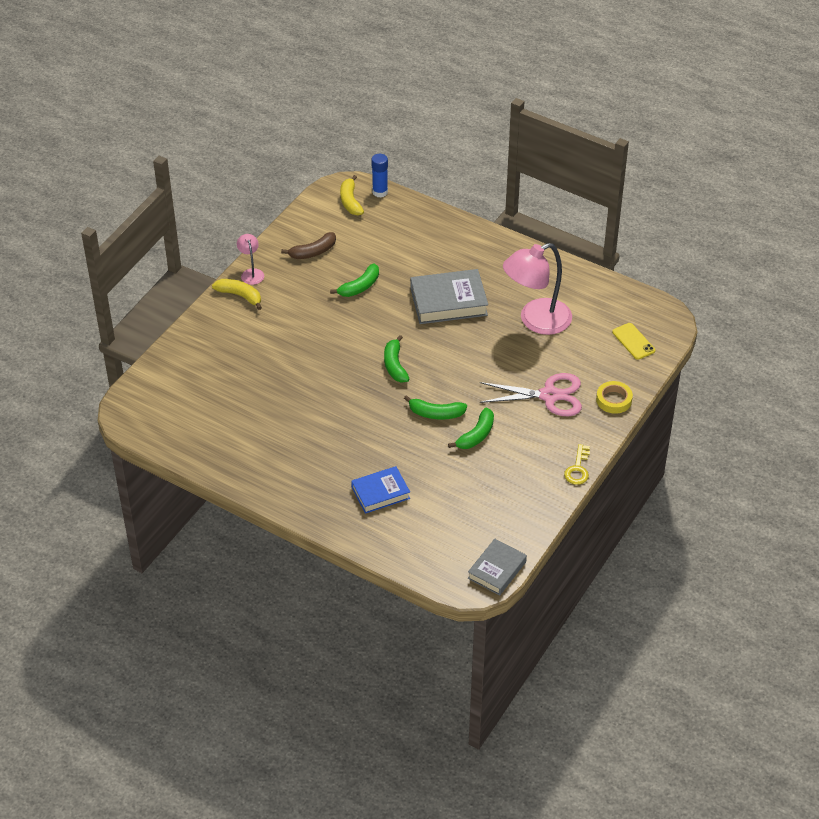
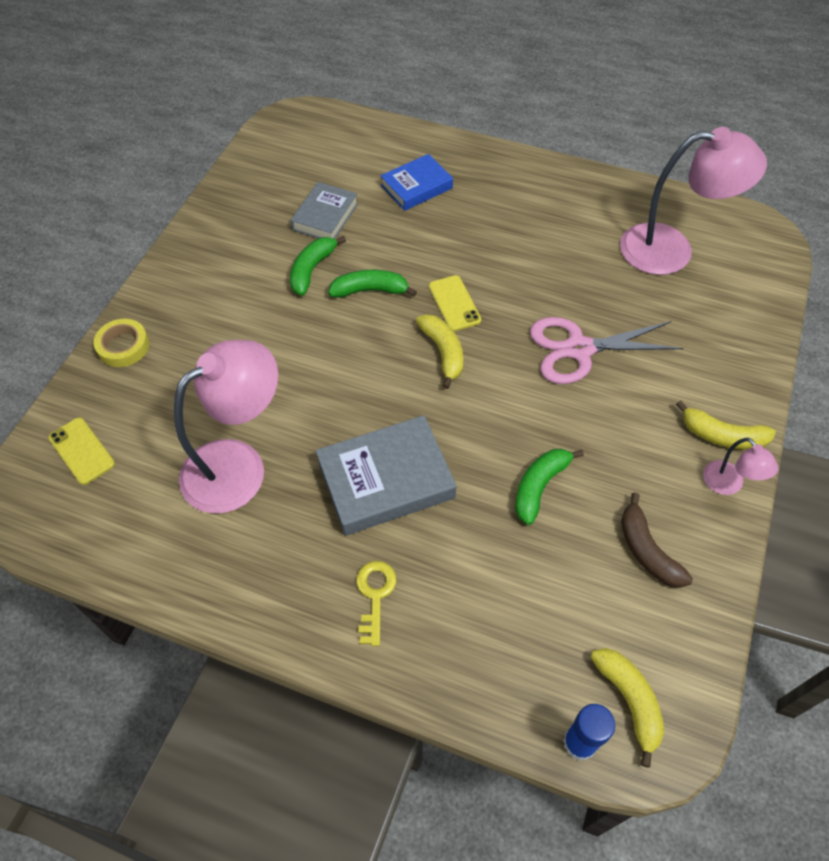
camera: 170 degrees right, 10 degrees up
(204, 411) = (671, 250): none -> pink lamp
(313, 252) = (647, 550): brown banana -> brown banana turned 75 degrees counterclockwise
(378, 396) = (454, 303): none -> yellow phone
(395, 365) = (443, 352): green banana -> yellow banana
(497, 570) = (272, 131): grey book -> grey book (325, 216)
(549, 396) = (216, 339): pink scissors -> pink scissors (579, 349)
(578, 468) = (179, 247): yellow key -> yellow key (375, 596)

